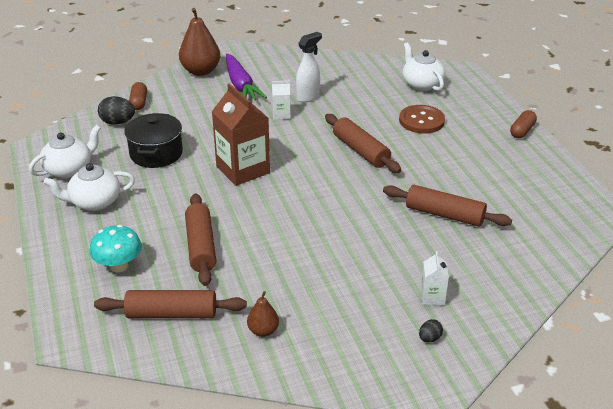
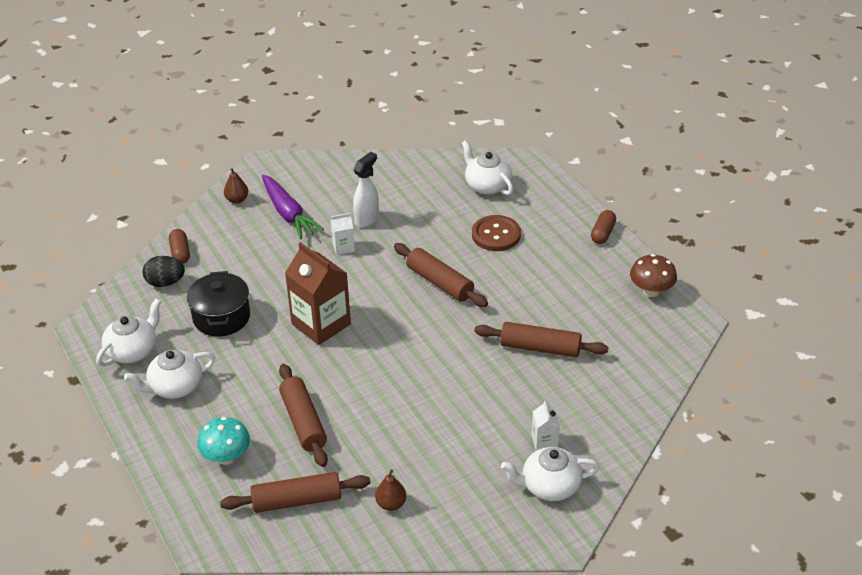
camera: 10 degrees left, 5 degrees up
(200, 71) = (237, 200): brown pear -> brown pear, size x0.52
(429, 338) = (549, 486): black egg -> white teapot
(562, 181) = (651, 291): none -> brown mushroom

